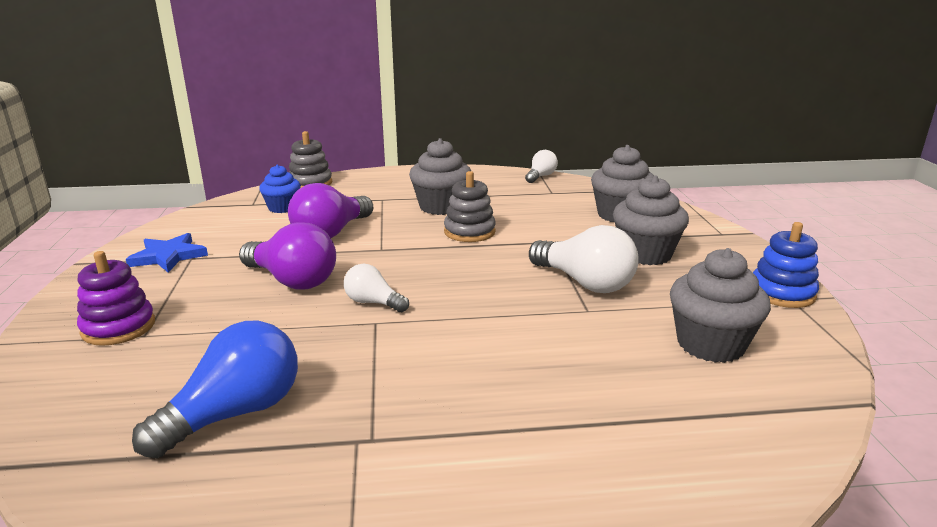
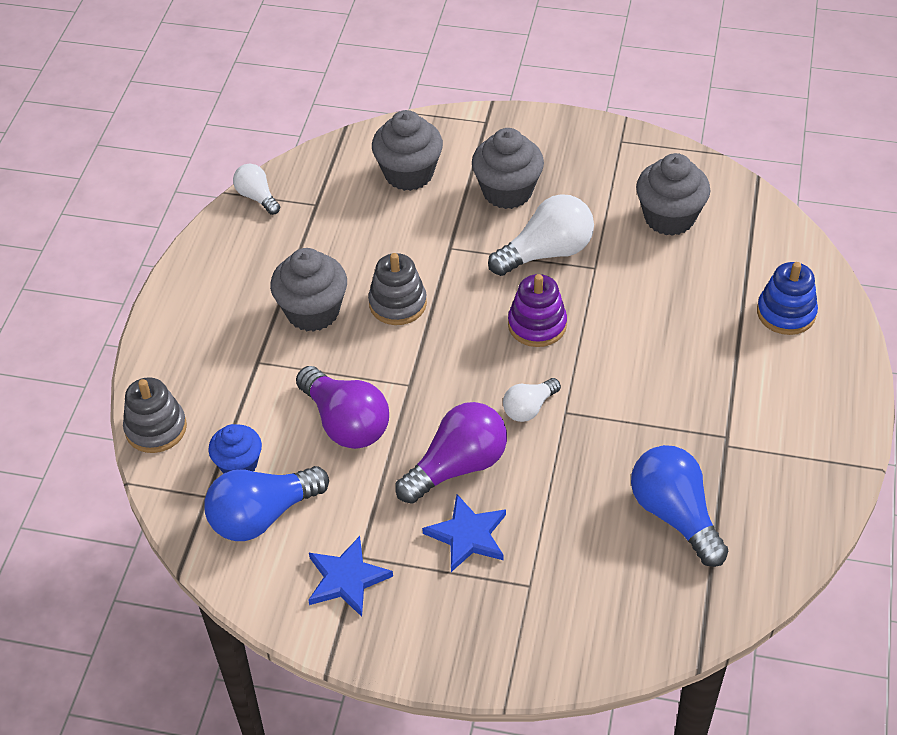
camera: 70 degrees left, 25 degrees up
(118, 327) = (507, 608): purple stacking toy -> purple stacking toy (537, 325)
(210, 296) = (468, 535): none -> blue star
(234, 221) = (262, 516): none -> blue light bulb
(782, 293) = (610, 141): blue stacking toy -> blue stacking toy (786, 313)

